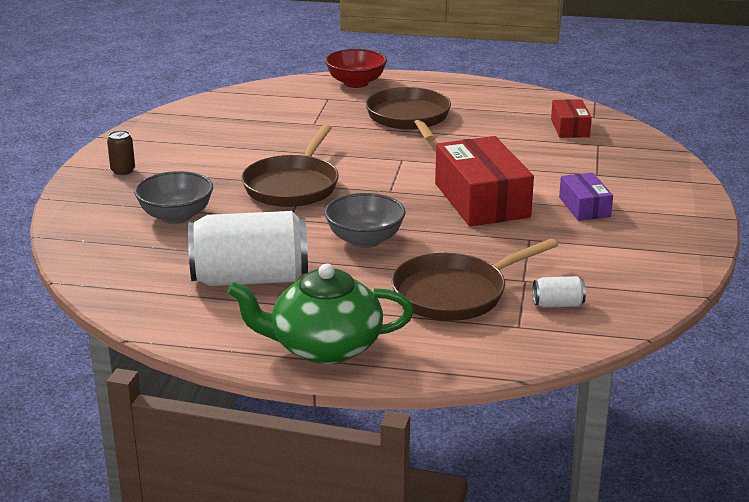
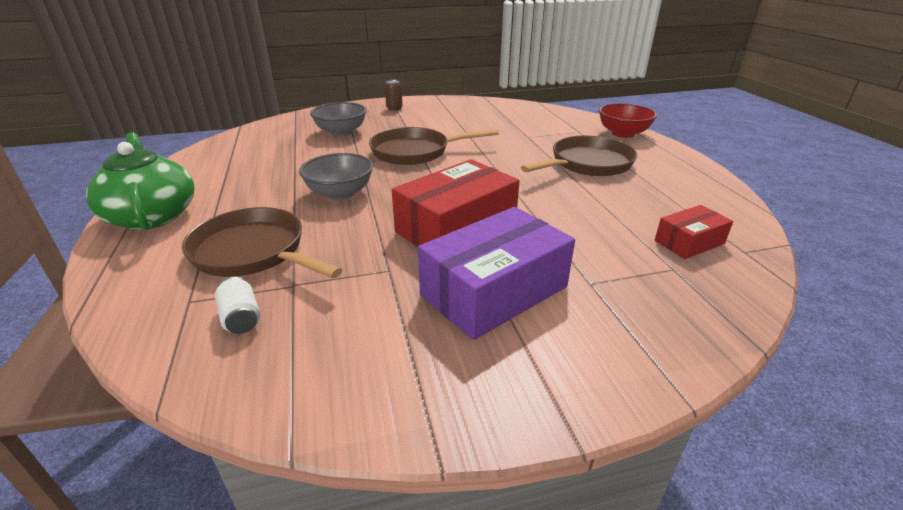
camera: 65 degrees right, 5 degrees up
(250, 278) = (259, 169): white can -> none
(584, 207) = (494, 291): purple box -> purple box, size x1.89

